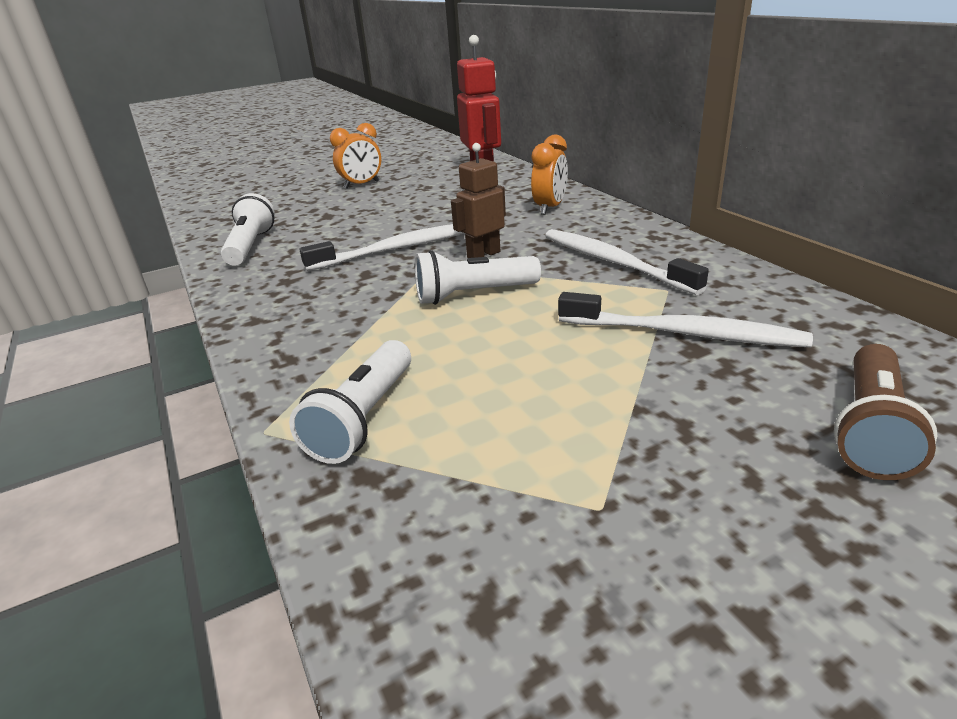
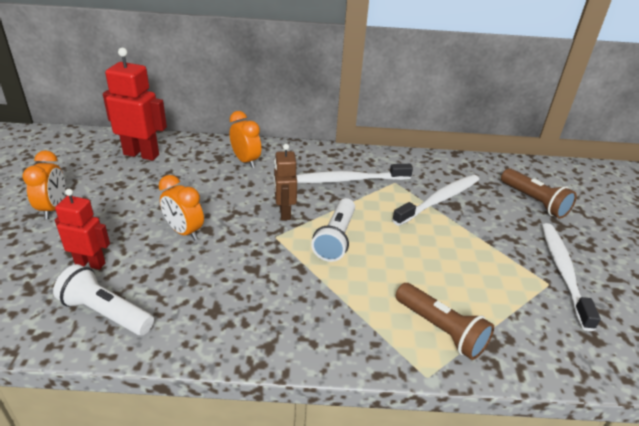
camera: 65 degrees left, 5 degrees up
(306, 219) = (90, 263): none -> red robot
(364, 418) = (441, 330): white flashlight -> brown flashlight
(388, 230) = (184, 232): none -> orange clock
(396, 249) = (227, 241): white toothbrush -> white toothbrush (563, 272)

